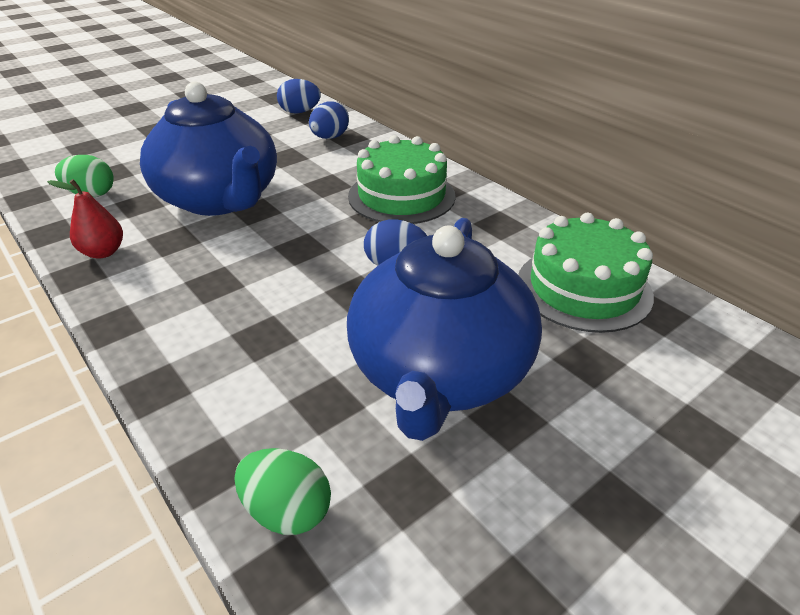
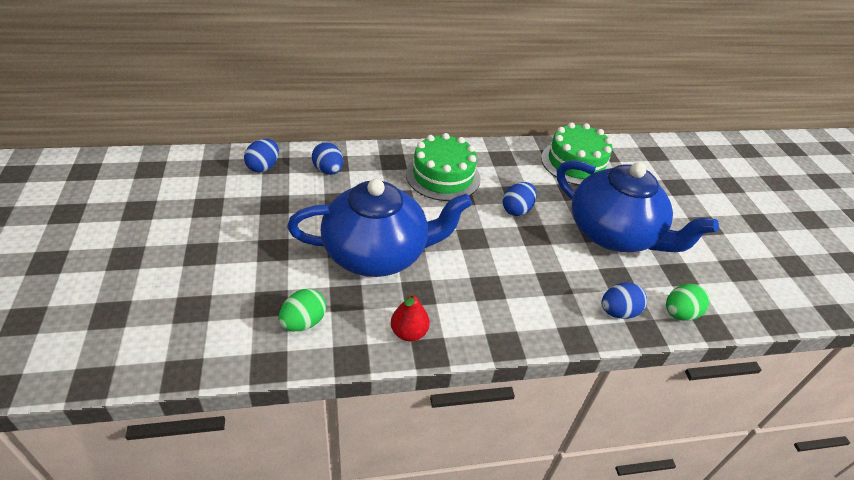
camera: 65 degrees left, 5 degrees up
(240, 421) = (618, 312): none -> blue egg

